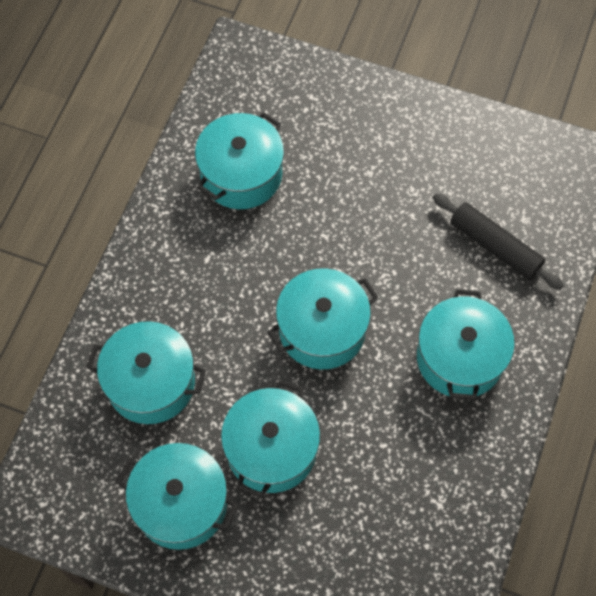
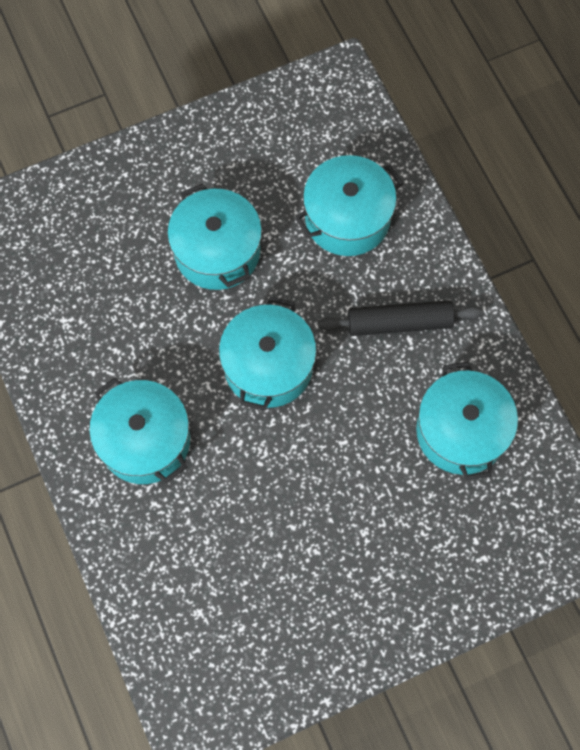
camera: 135 degrees right, 5 degrees up
(181, 504) = (240, 165): turquoise pot -> none
(495, 246) = (201, 563): black rolling pin -> black rolling pin (399, 323)

